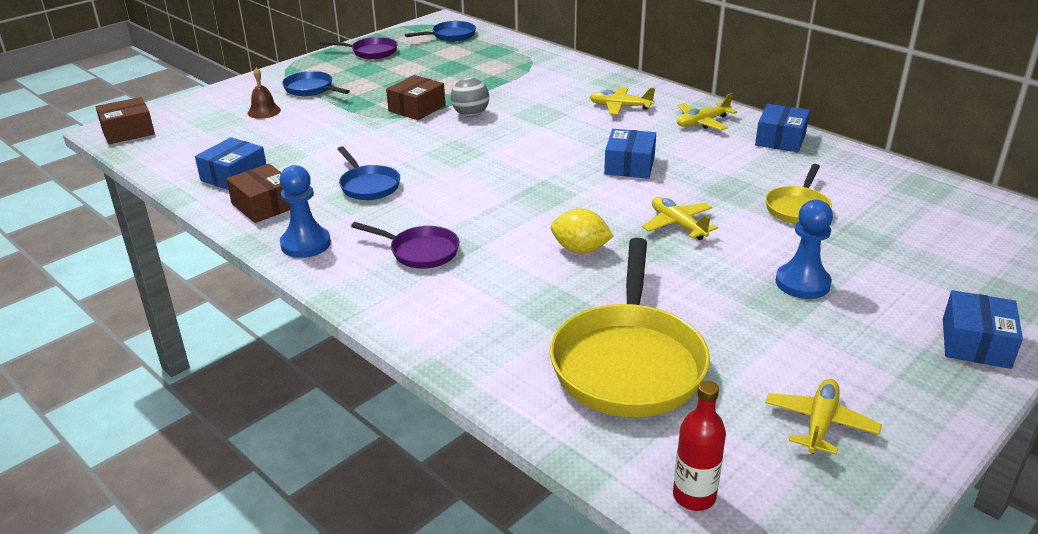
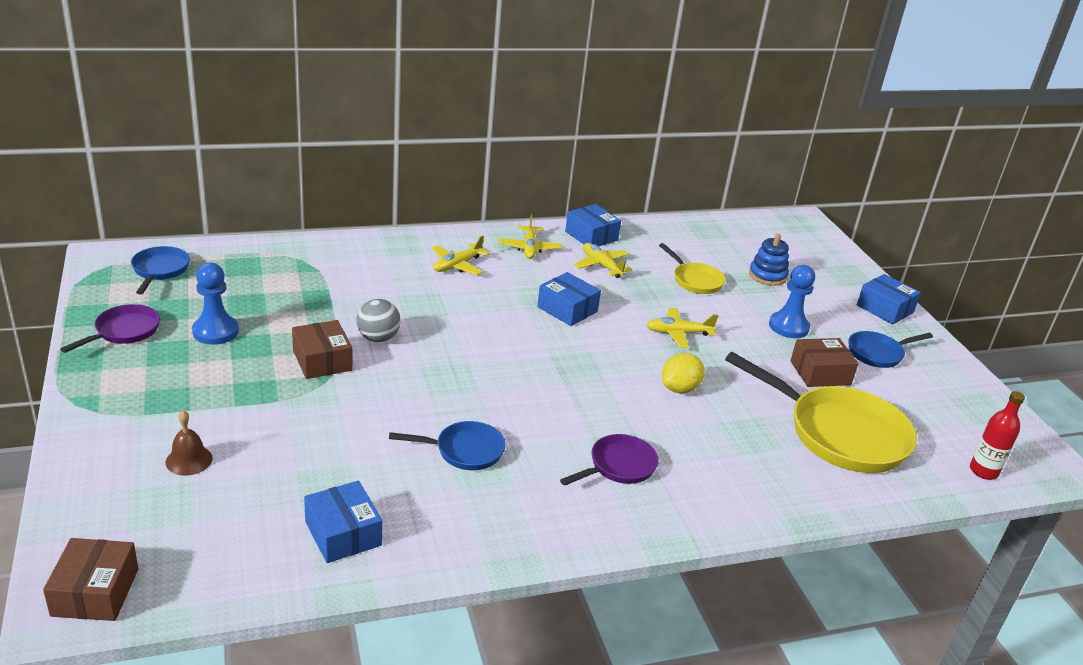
camera: 65 degrees left, 0 degrees up
(264, 205) = (439, 531): brown box -> brown box (820, 373)
(305, 244) = (547, 529): blue pawn -> blue pawn (215, 331)
(311, 89) = (171, 406): blue pan -> blue pan (878, 353)
(820, 423) = (935, 396): yellow plane -> yellow plane (601, 266)
(893, 245) = (767, 276): none -> blue stacking toy

